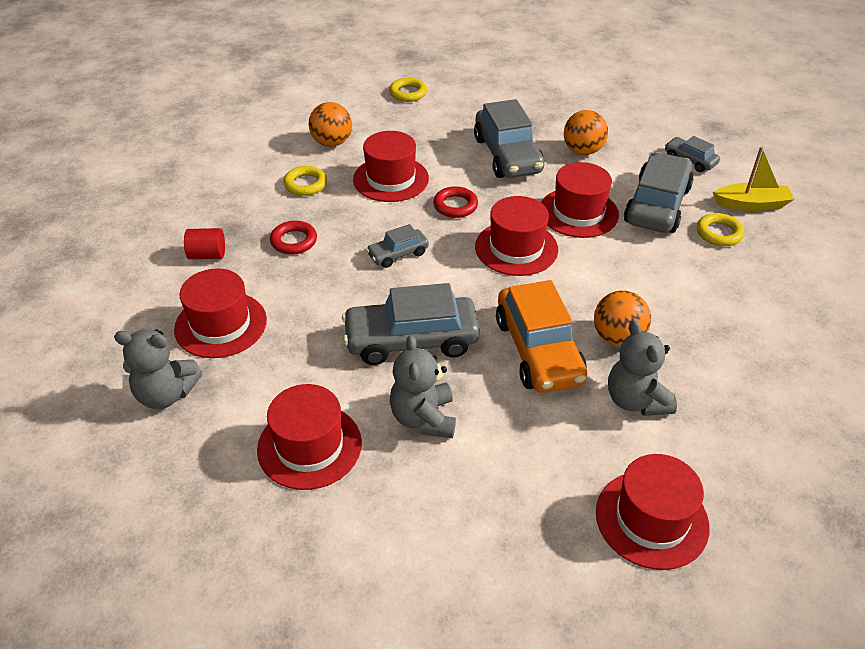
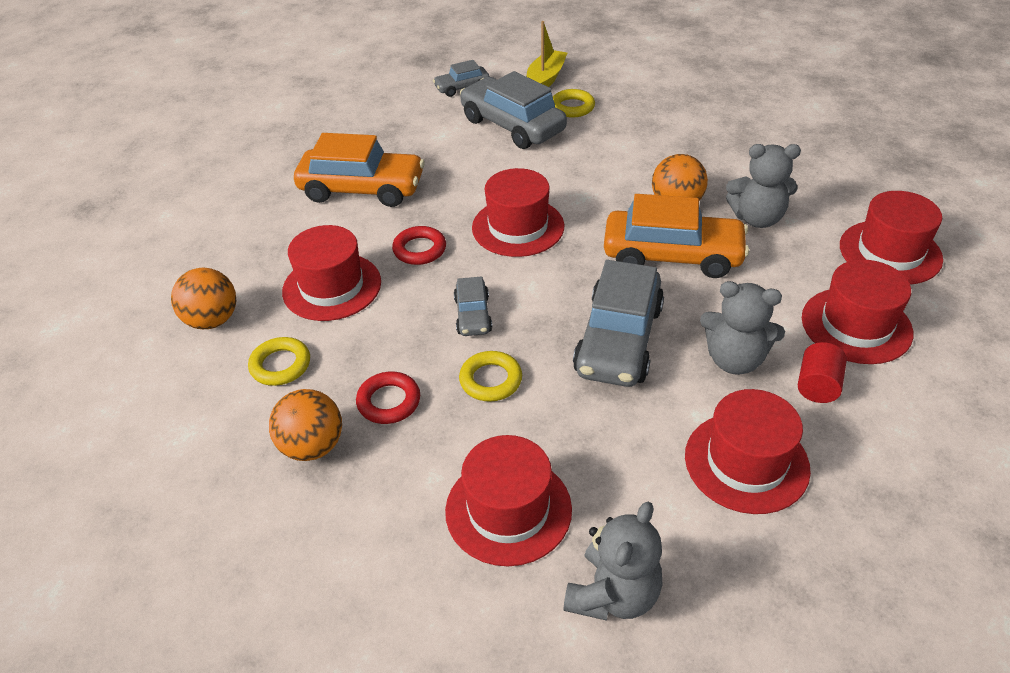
camera: 65 degrees left, 0 degrees up
(207, 255) = (357, 499): red cylinder -> red cylinder (817, 386)
(408, 93) = (171, 229): yellow ring -> yellow ring (490, 380)
(507, 155) = (362, 189): grey car -> orange car
(578, 212) = (490, 172): red hat -> red hat (856, 325)
(582, 151) = (396, 140): orange ball -> orange ball (312, 446)

